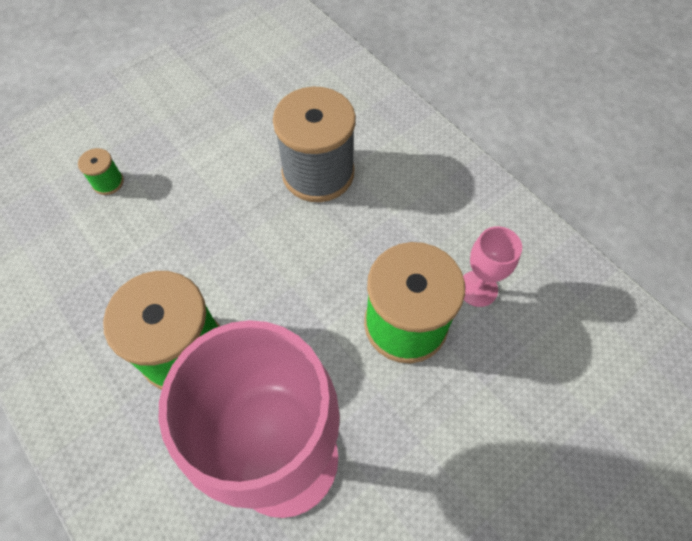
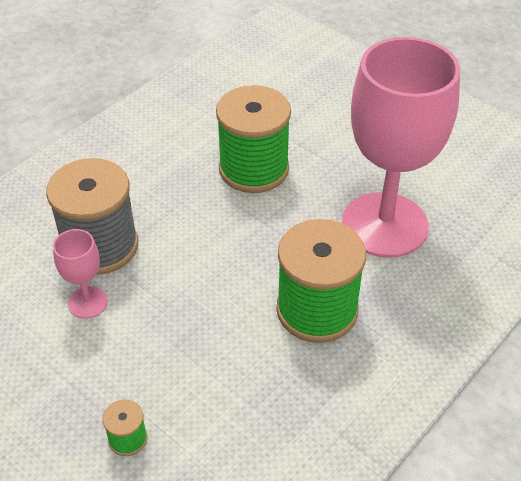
camera: 100 degrees left, 15 degrees down
(478, 288) = (212, 131): pink goblet -> pink goblet (88, 302)

